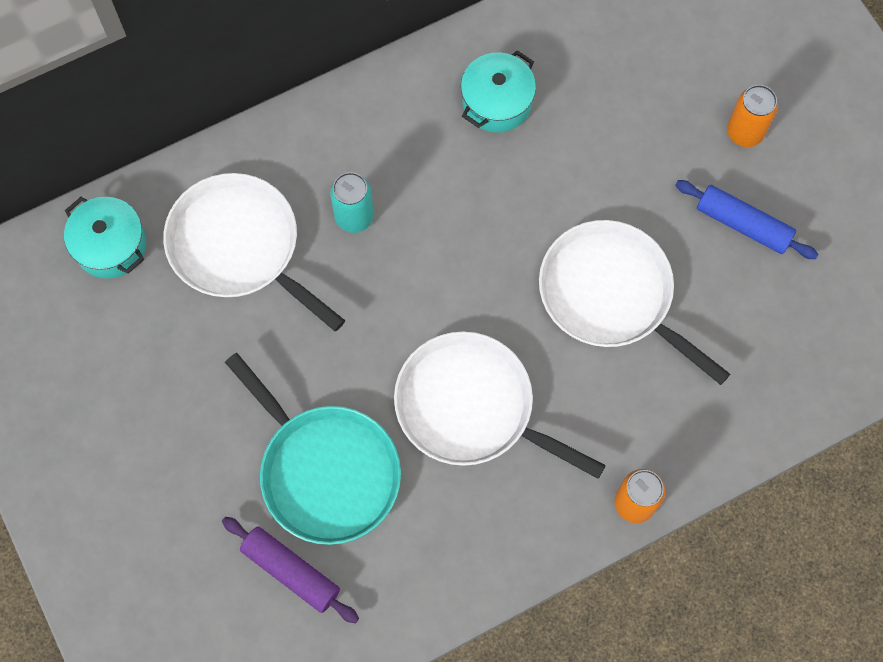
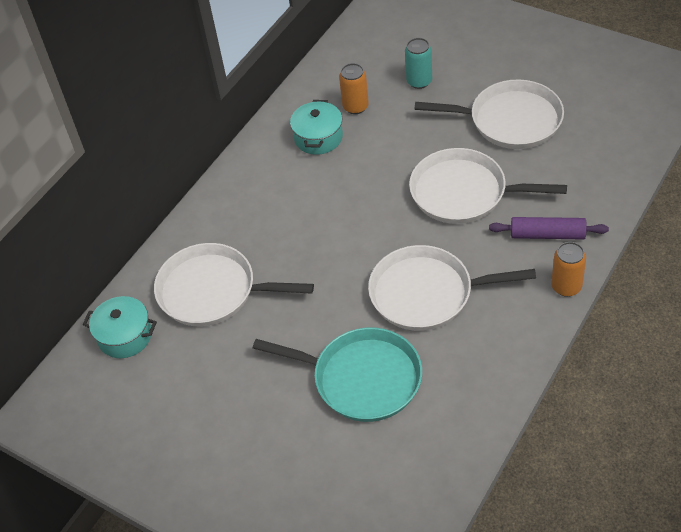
camera: 25 degrees left, 20 degrees down
(291, 571) = (383, 447): purple rolling pin -> purple rolling pin (547, 235)
(354, 217) = (275, 237): turquoise can -> turquoise can (419, 81)
(743, 225) = (510, 120): blue rolling pin -> white pan
(744, 132) = (474, 79): orange can -> orange can (355, 107)

